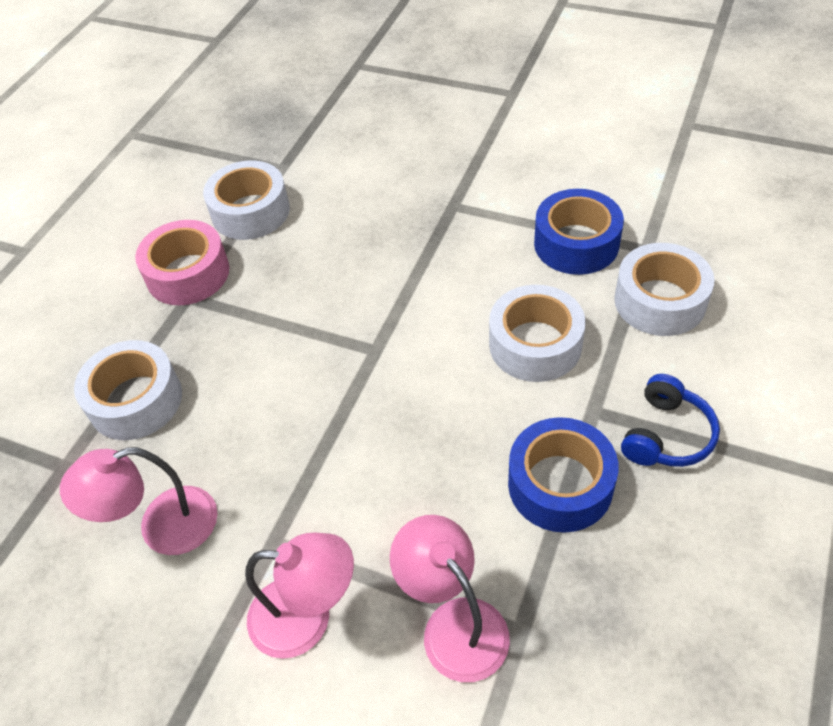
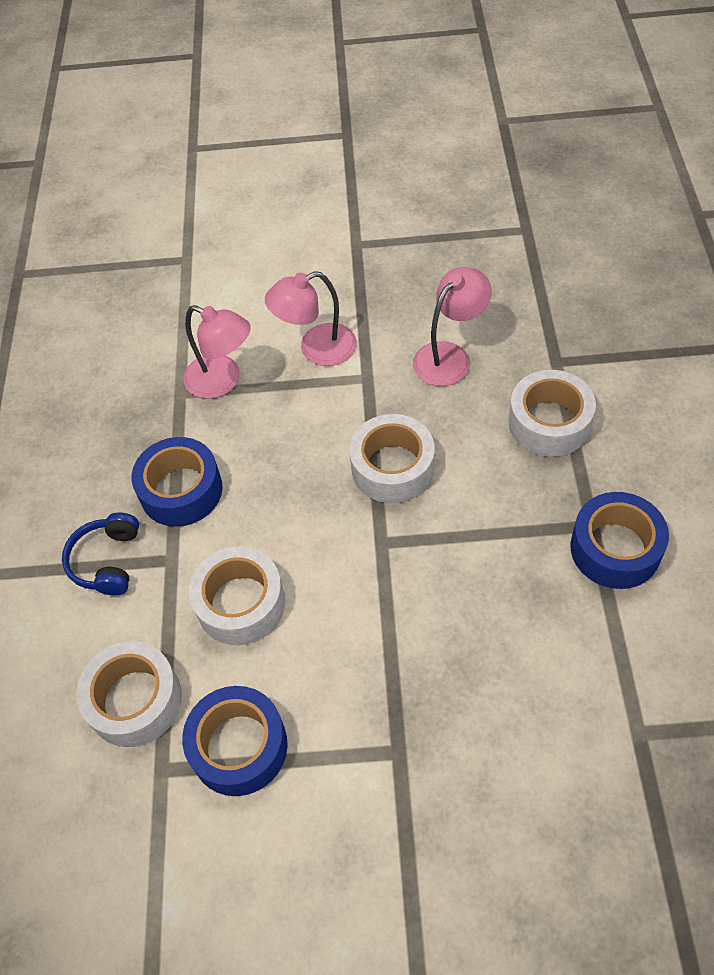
camera: 155 degrees right, 5 degrees up
(188, 274) = (615, 549): pink tape -> blue tape
(250, 212) = (619, 650): white tape -> white tape (392, 468)

